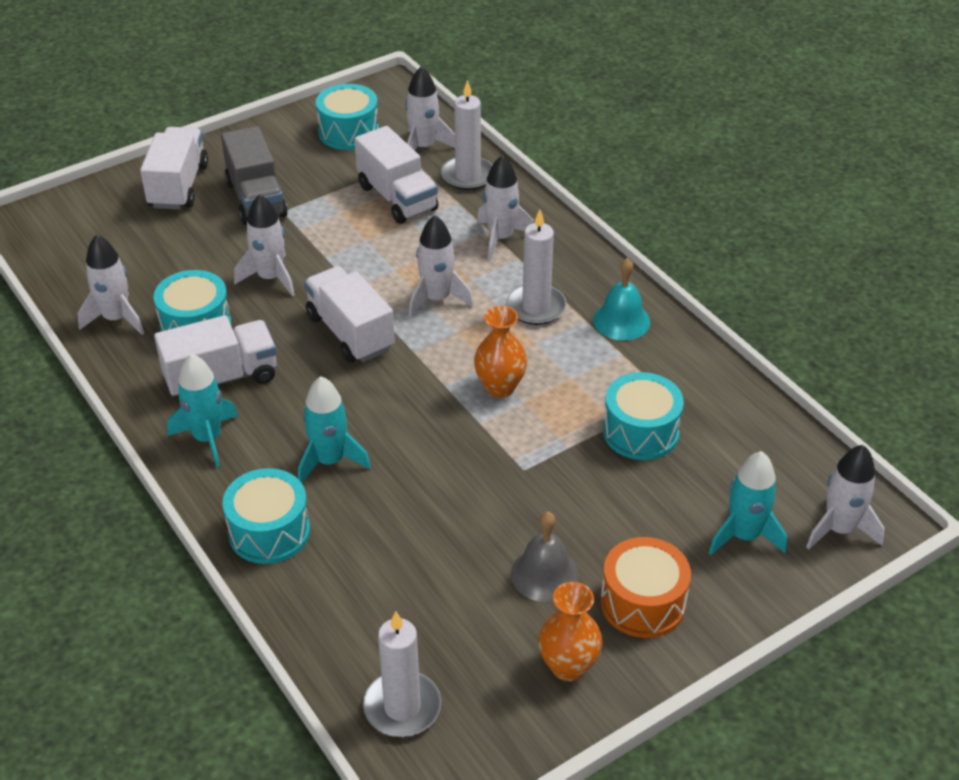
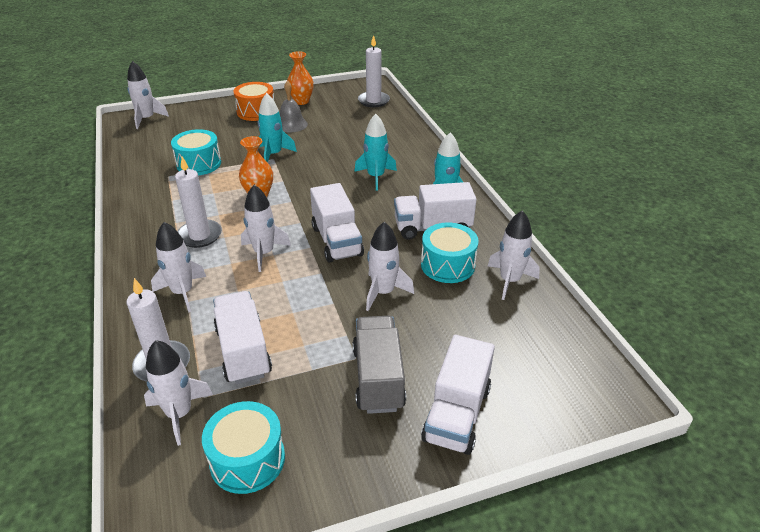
camera: 165 degrees left, 5 degrees down
(269, 531) = (416, 155): turquoise drum -> none
(621, 321) = (152, 218): turquoise bell -> none
(744, 536) = (191, 123): turquoise rocket -> turquoise rocket (273, 154)

